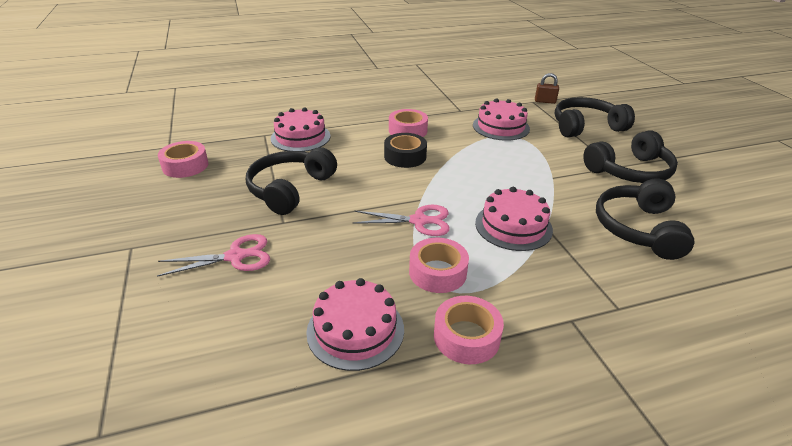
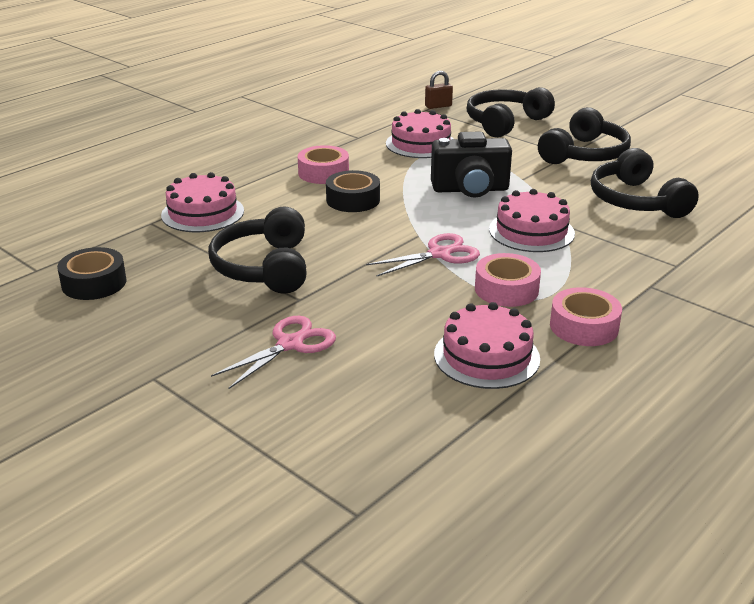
camera: 30 degrees left, 5 degrees down
(185, 166) = (94, 283): pink tape -> black tape
(500, 174) = (470, 189): none -> black camera

